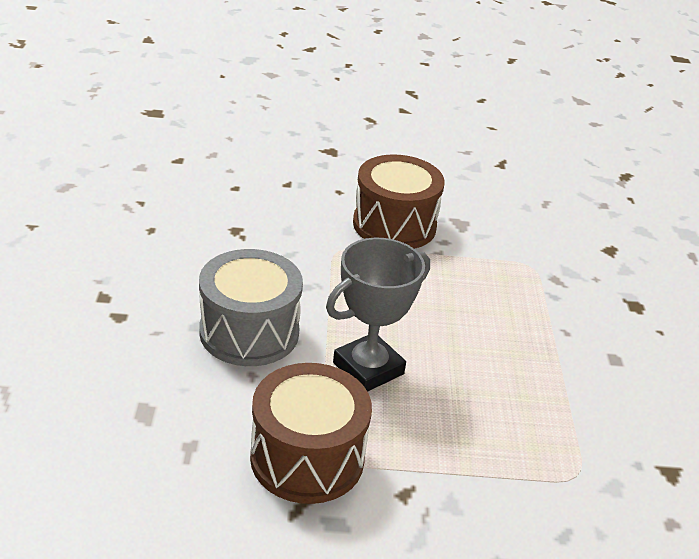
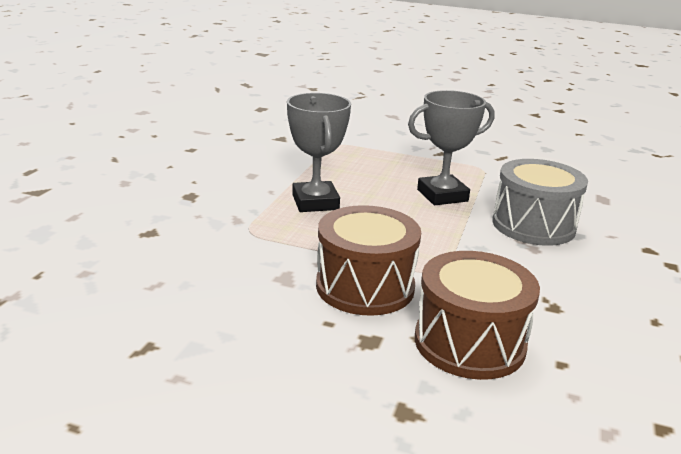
camera: 160 degrees left, 10 degrees down
(307, 458) = (494, 170): brown drum -> brown drum (469, 343)
(505, 322) = (315, 202): none -> grey trophy

